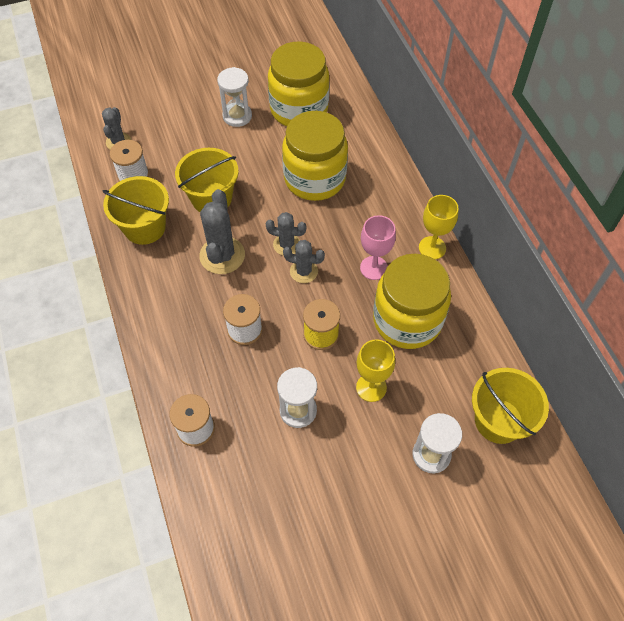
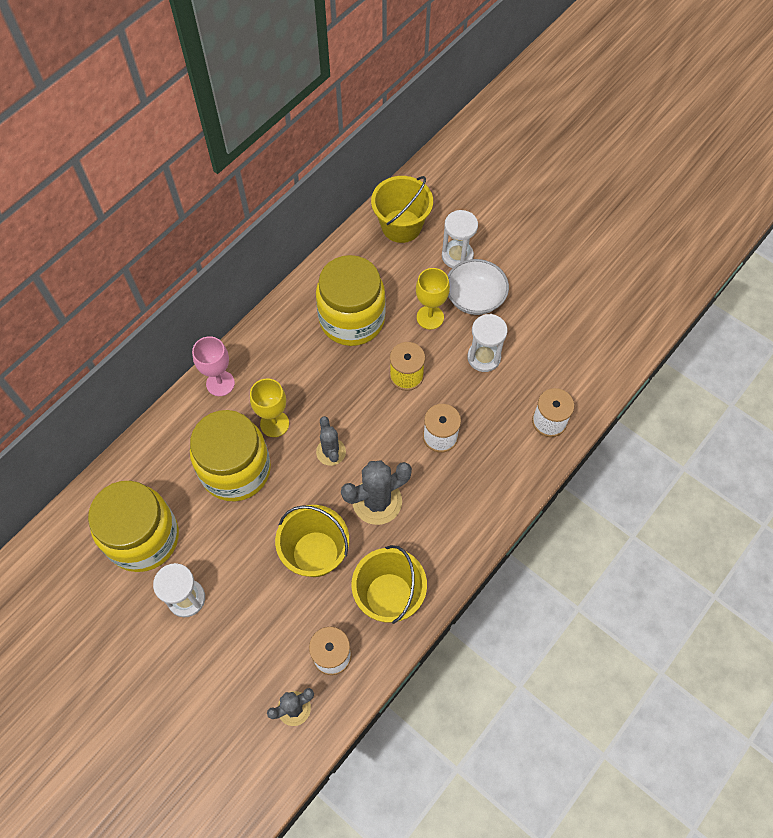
camera: 120 degrees left, 5 degrees up
(304, 271) = (351, 422): grey cactus -> none
(370, 442) = (475, 298): none -> white bowl
(374, 268) = (313, 368): pink goblet -> pink goblet (220, 383)
(432, 248) = (264, 332): yellow goblet -> yellow goblet (274, 424)

